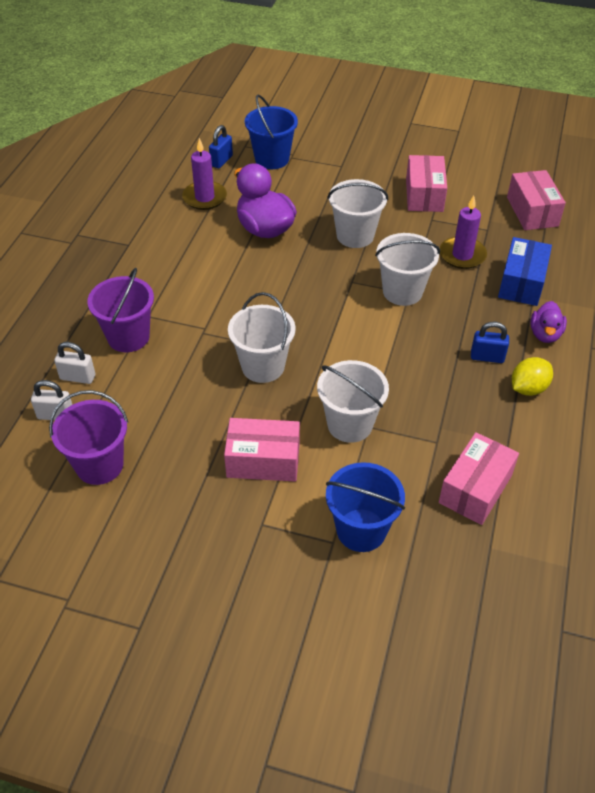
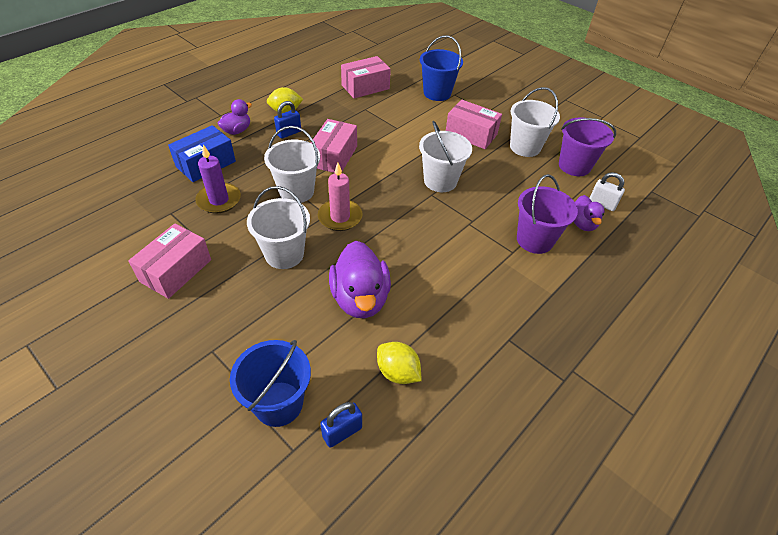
camera: 155 degrees left, 0 degrees up
(78, 377) = (582, 224): white padlock -> purple duck
(204, 198) = (397, 372): purple candle -> yellow lemon
(337, 284) = (340, 217): none -> pink candle
(350, 424) = (407, 132): white bucket -> white bucket (525, 147)
(487, 357) = (289, 133): blue padlock -> blue padlock turned 75 degrees counterclockwise
(532, 211) = (113, 212): pink box -> pink box (334, 156)

